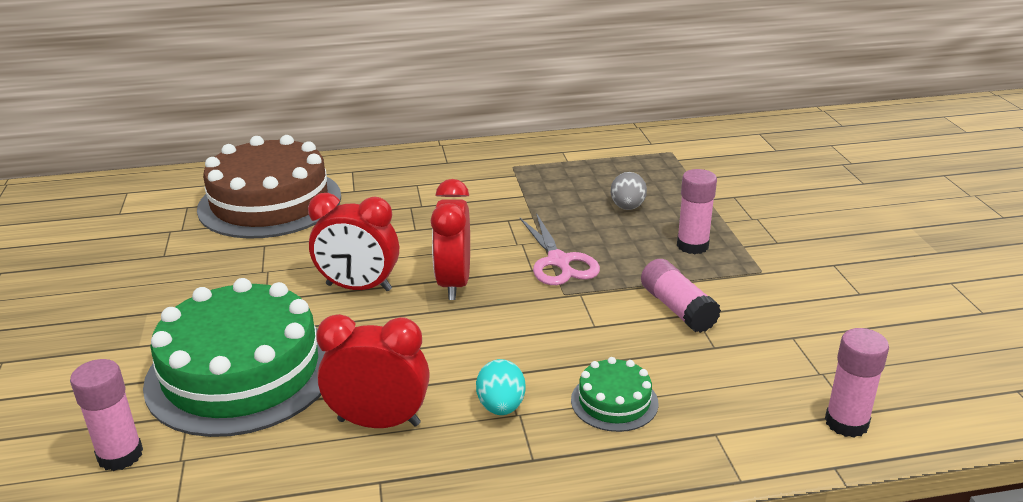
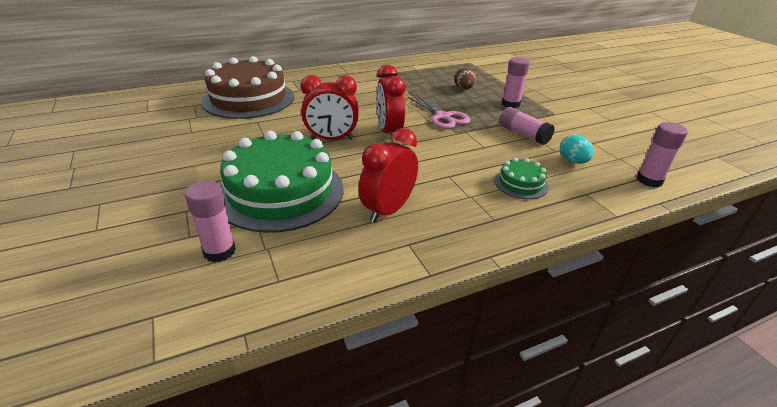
camera: 15 degrees left, 5 degrees up
(379, 422) = (388, 210): red clock -> red clock turned 45 degrees counterclockwise
(501, 407) = (458, 193): turquoise egg -> turquoise egg (572, 161)
(627, 207) = (464, 89): grey egg -> brown egg

